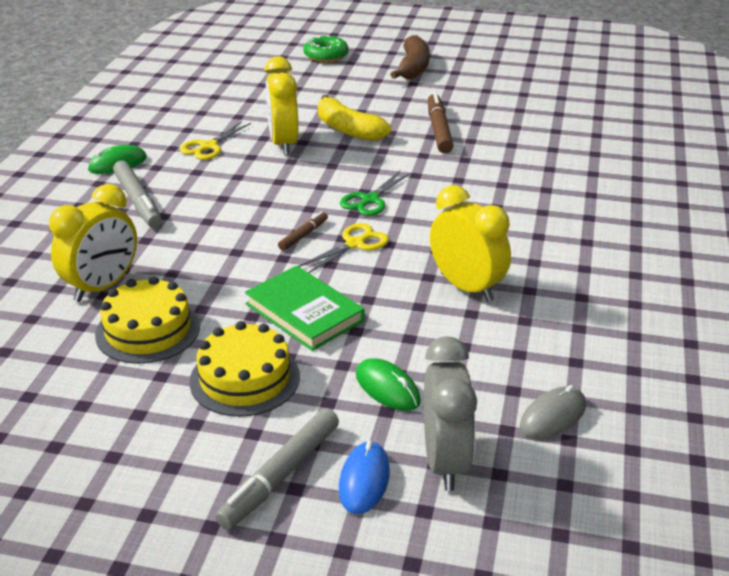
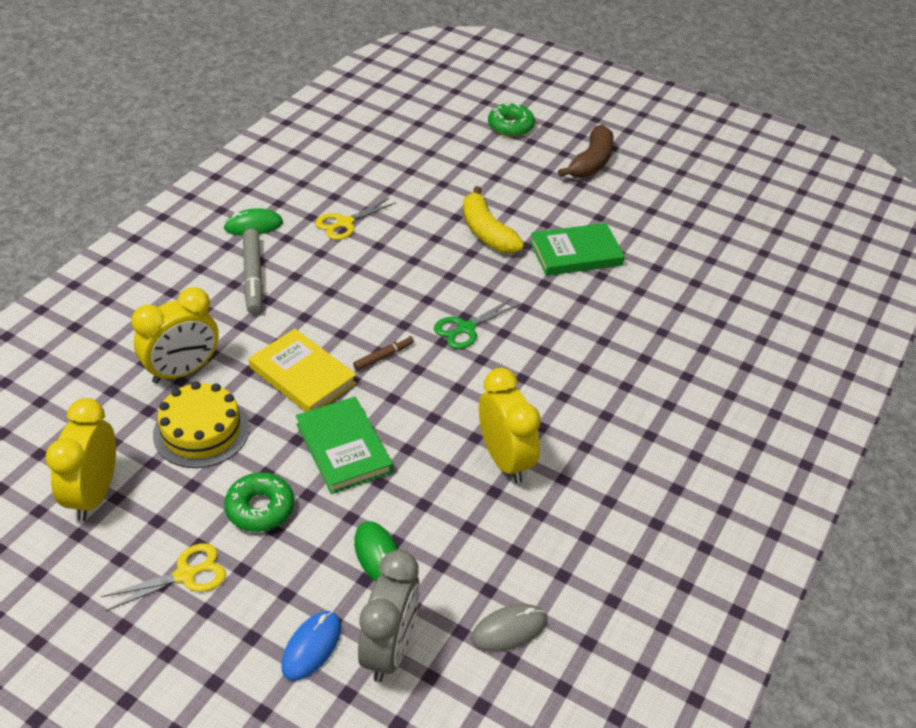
camera: 15 degrees right, 10 degrees up
(230, 265) = (302, 375): none -> yellow book
(245, 378) = (260, 508): yellow cake -> green donut
(281, 475) = (245, 620): grey marker -> none
(283, 144) = (416, 236): yellow clock -> yellow clock (94, 494)
(354, 244) = (425, 380): yellow scissors -> yellow scissors (185, 575)
(438, 130) = (576, 253): brown marker -> green book

